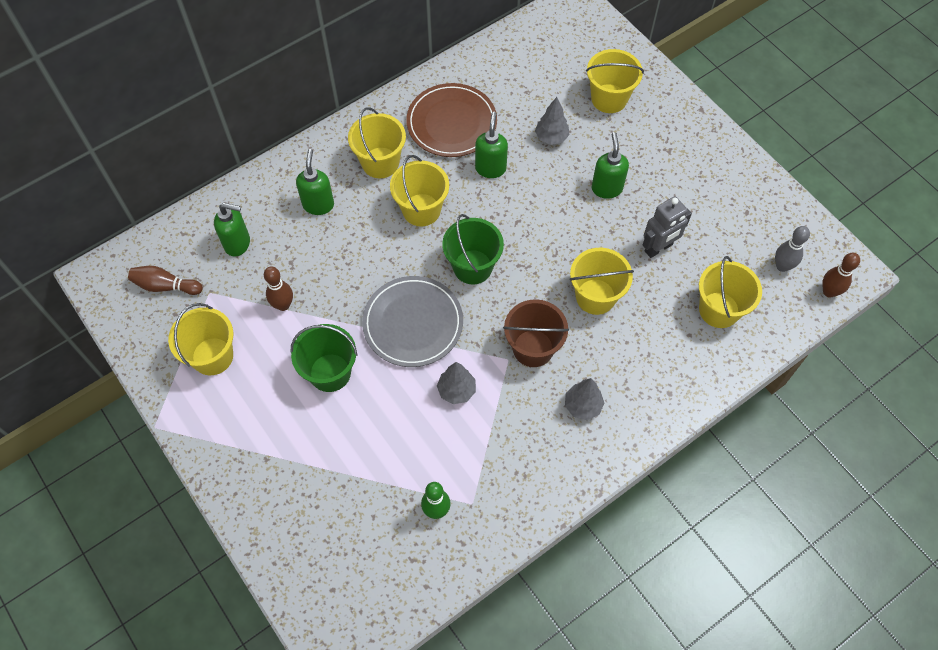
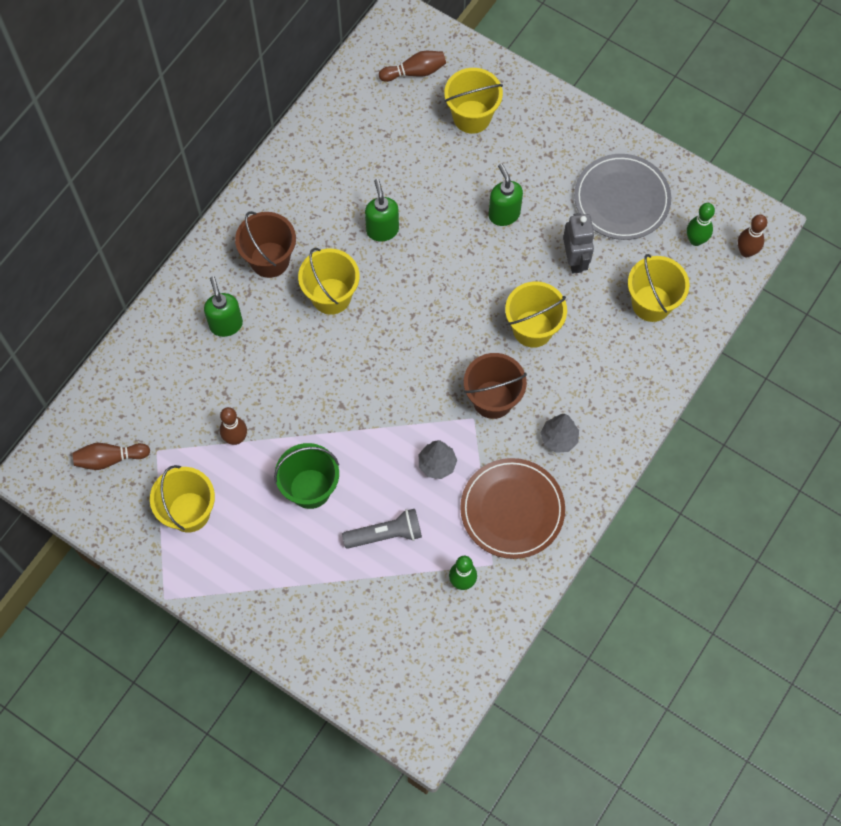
camera: 20 degrees left, 5 degrees up
(238, 243) = (162, 391): green soap dispenser -> none
(380, 163) = (269, 260): yellow bucket -> brown bucket
(381, 439) = (385, 534): none -> grey flashlight
(413, 323) = (369, 414): grey plate -> grey plate (621, 199)
(451, 123) = (324, 193): brown plate -> brown plate (512, 510)
(472, 267) = (404, 338): green bucket -> none
(551, 137) = (430, 177): grey tree -> none
(572, 48) = (415, 72): none -> brown bowling pin
(658, 248) = (575, 260): grey robot -> grey robot turned 45 degrees counterclockwise
(782, 266) = (695, 240): grey bowling pin -> green bowling pin

